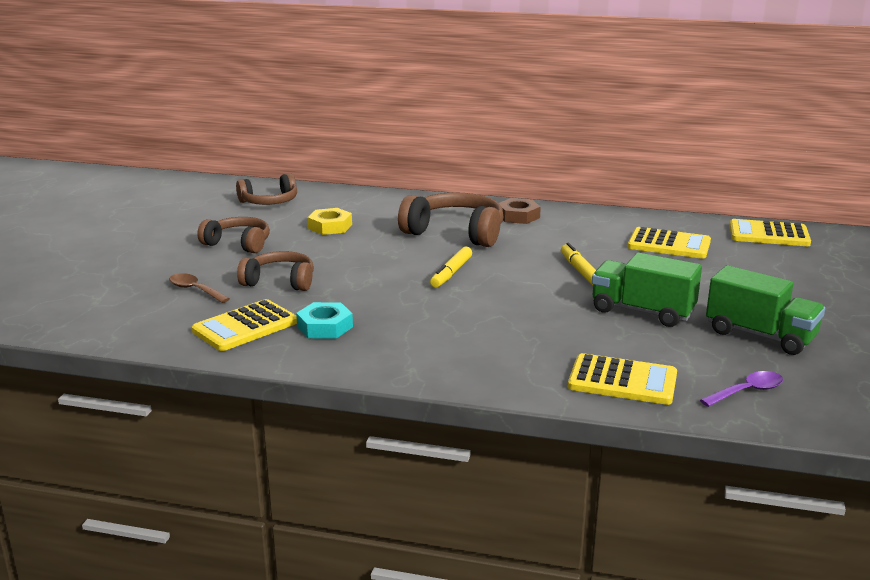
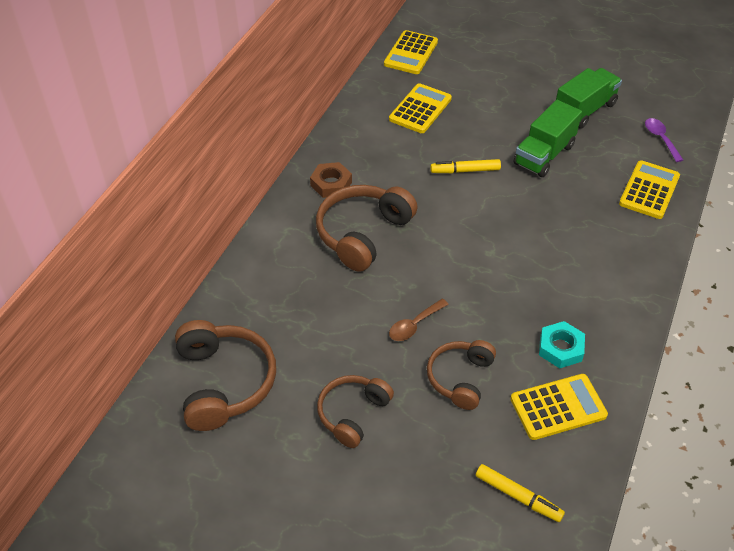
camera: 80 degrees left, 25 degrees up
(195, 290) = (472, 451): brown spoon -> brown spoon (414, 325)
(245, 327) = (558, 407): yellow calculator -> yellow calculator turned 75 degrees counterclockwise
(269, 202) = (224, 382): brown headphones -> brown headphones, size x1.55
(330, 226) = (321, 329): yellow nut -> none
(451, 273) = (458, 250): yellow marker -> yellow marker (518, 496)

